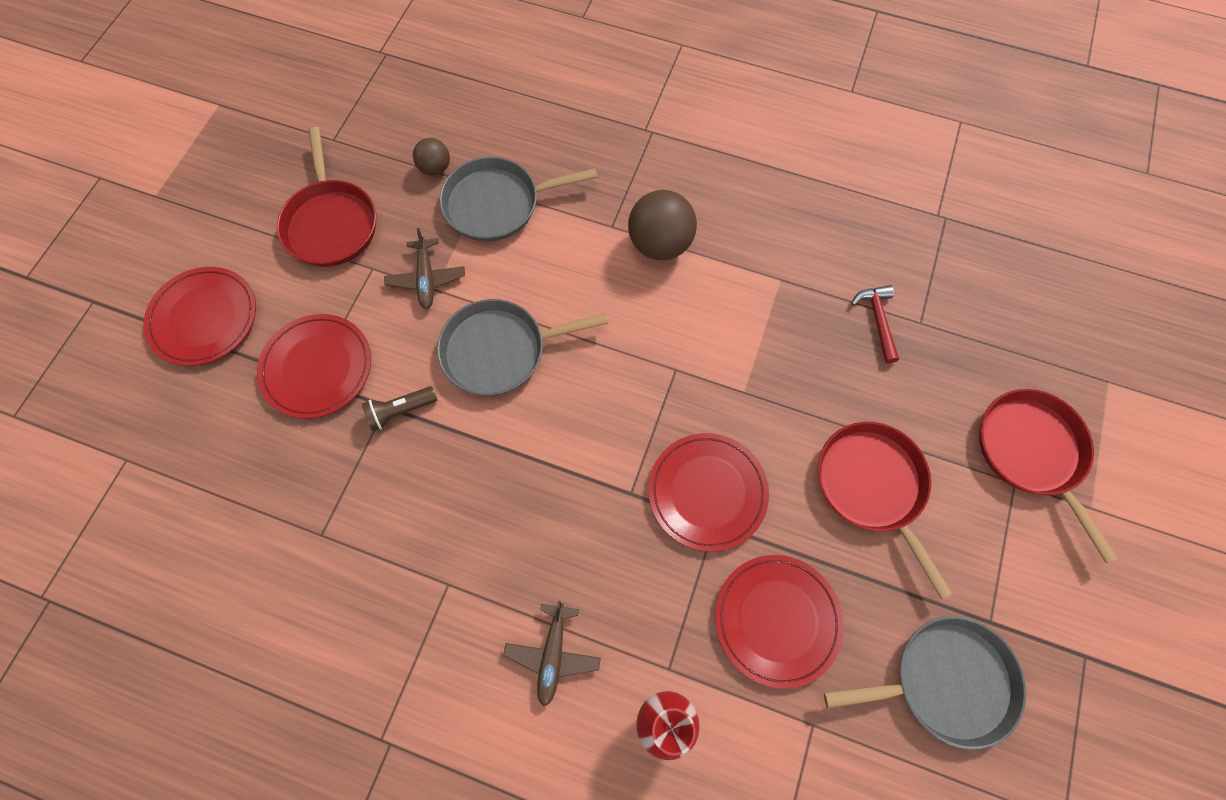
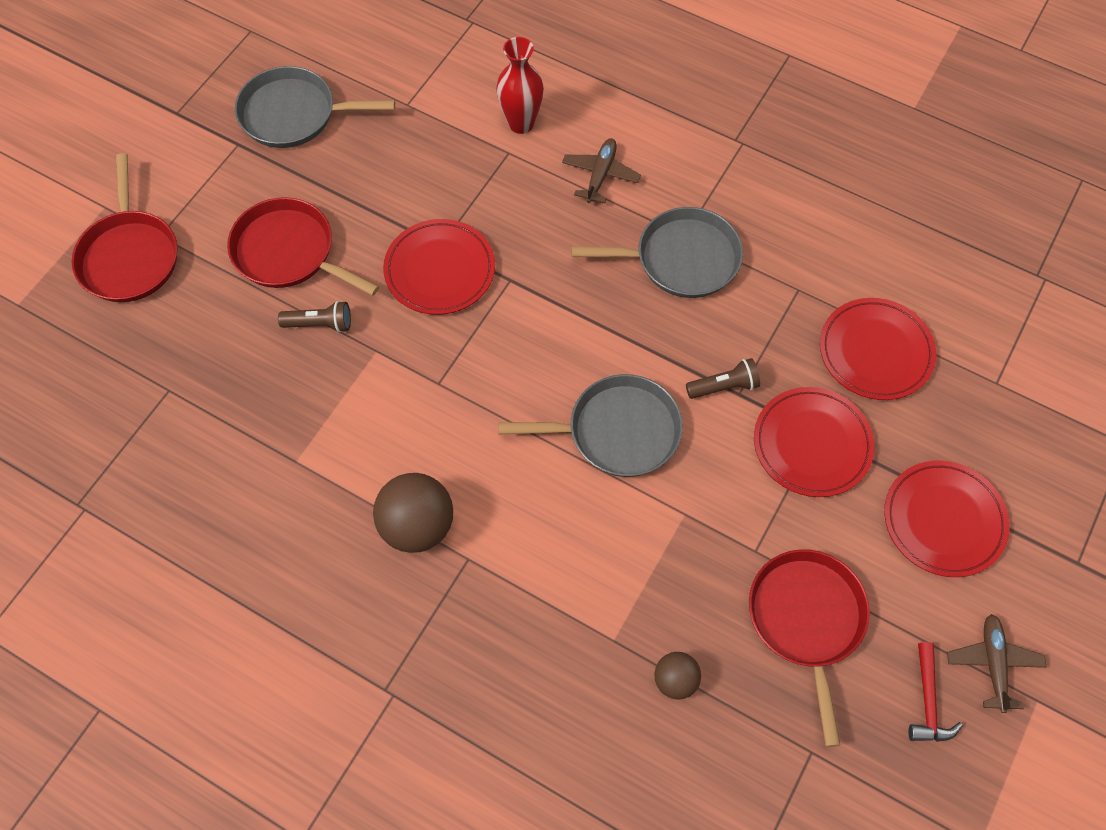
camera: 170 degrees left, 5 degrees down
(426, 278) = (692, 527): brown plane -> brown plane (993, 663)
(497, 204) = (601, 613): grey pan -> grey pan (681, 259)
(777, 620) = (410, 170): red plate -> red plate (875, 351)
(808, 410) = (320, 324): none -> brown flashlight
(872, 486) = (288, 252): red pan -> red pan turned 135 degrees clockwise
(878, 320) = (212, 399): red hammer -> red hammer (928, 701)

